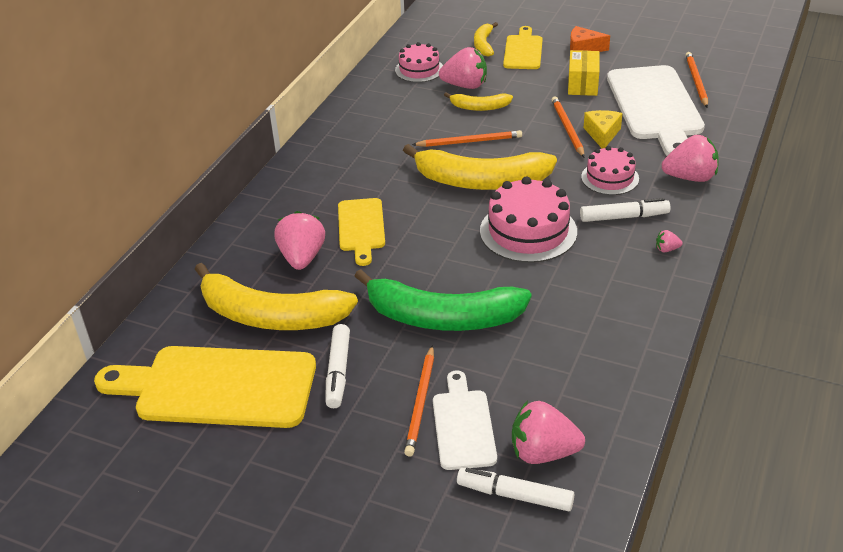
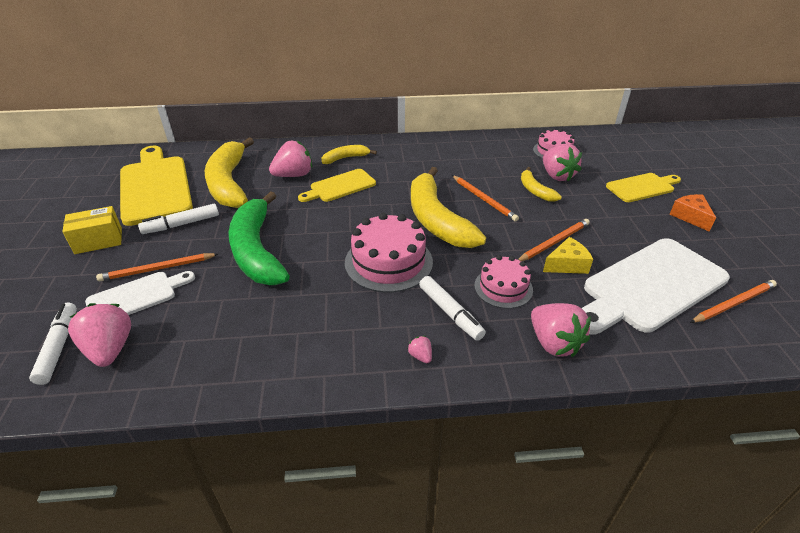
camera: 60 degrees right, 0 degrees up
(484, 45) = (625, 167): yellow banana -> yellow banana (345, 158)
(583, 84) = (632, 232): yellow box -> yellow box (98, 241)

